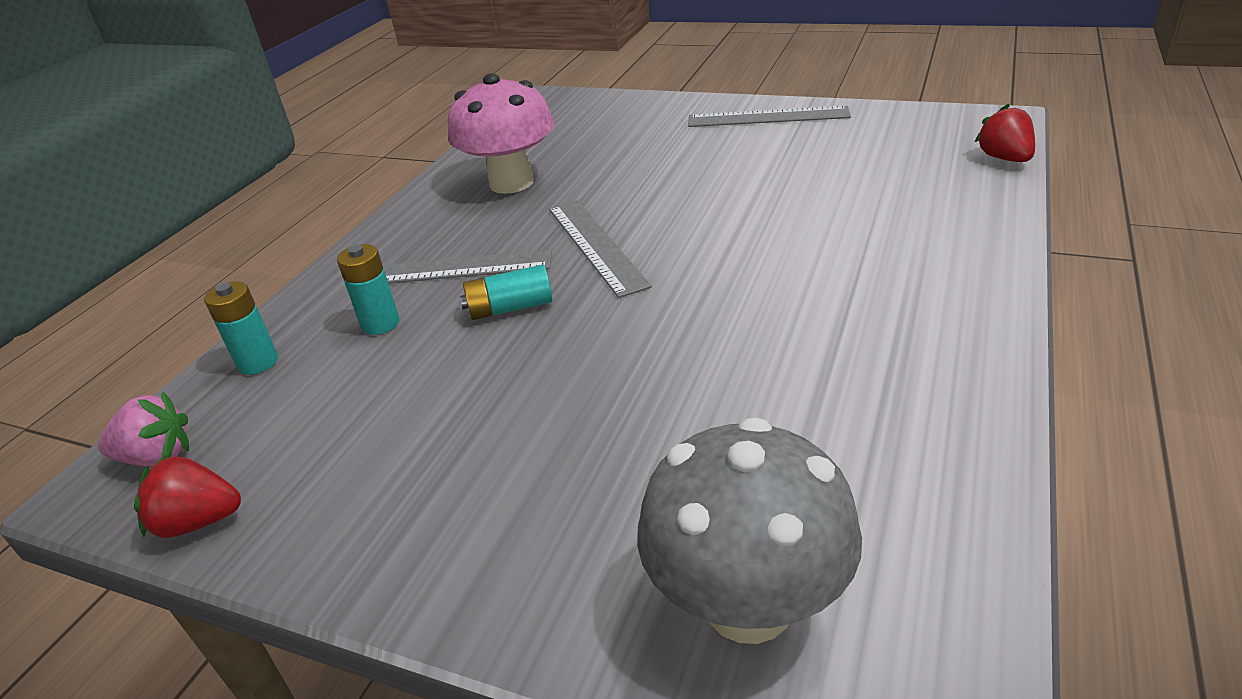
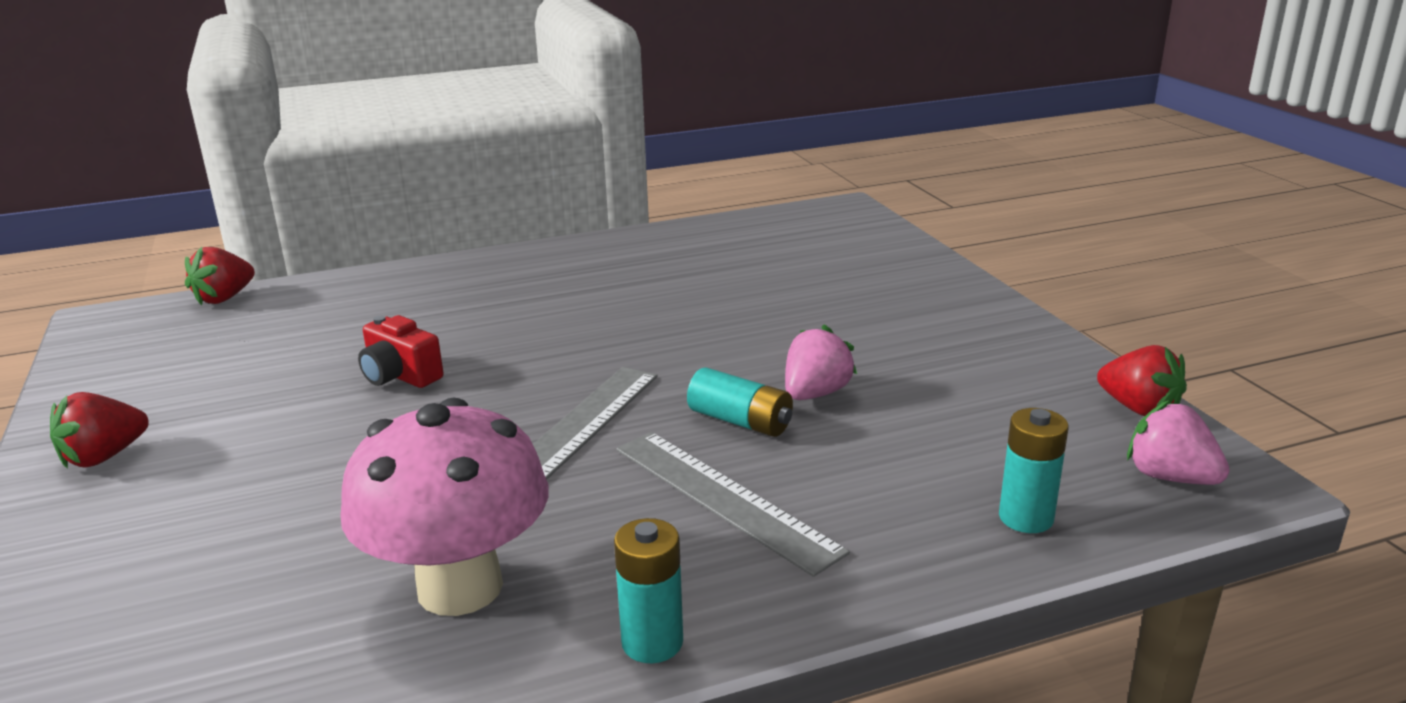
camera: 135 degrees left, 10 degrees down
(380, 324) = (866, 481): turquoise battery -> turquoise battery (652, 642)
(489, 358) = (815, 394): none -> pink strawberry
(748, 604) = (855, 247): grey mushroom -> none
(761, 203) = (400, 376): none -> red camera
(767, 117) = (104, 457): grey ruler -> red strawberry

